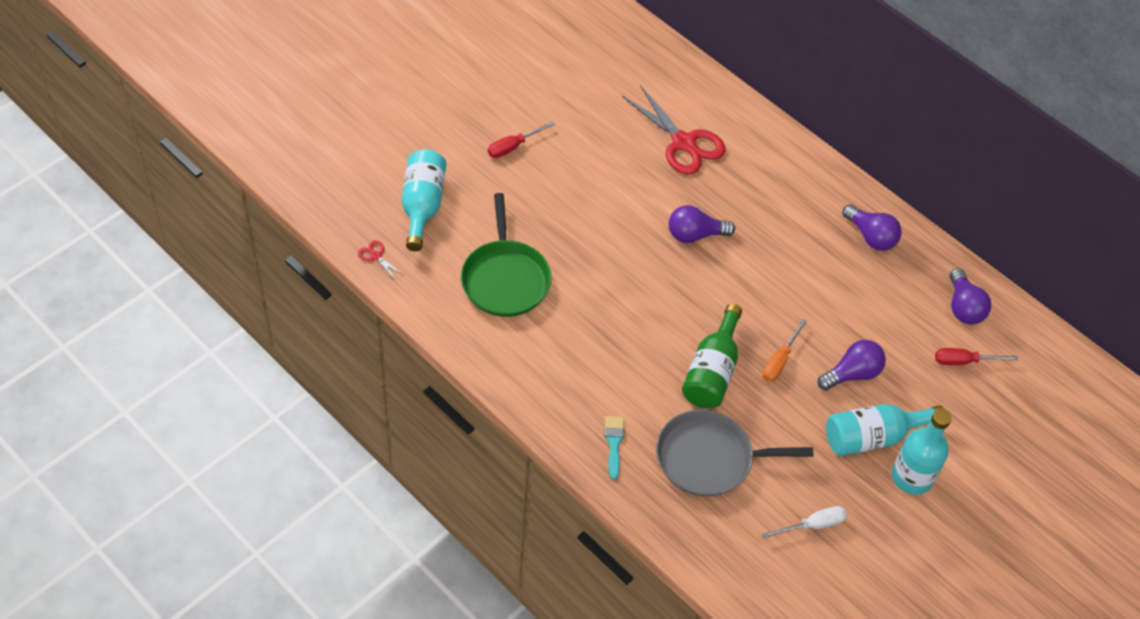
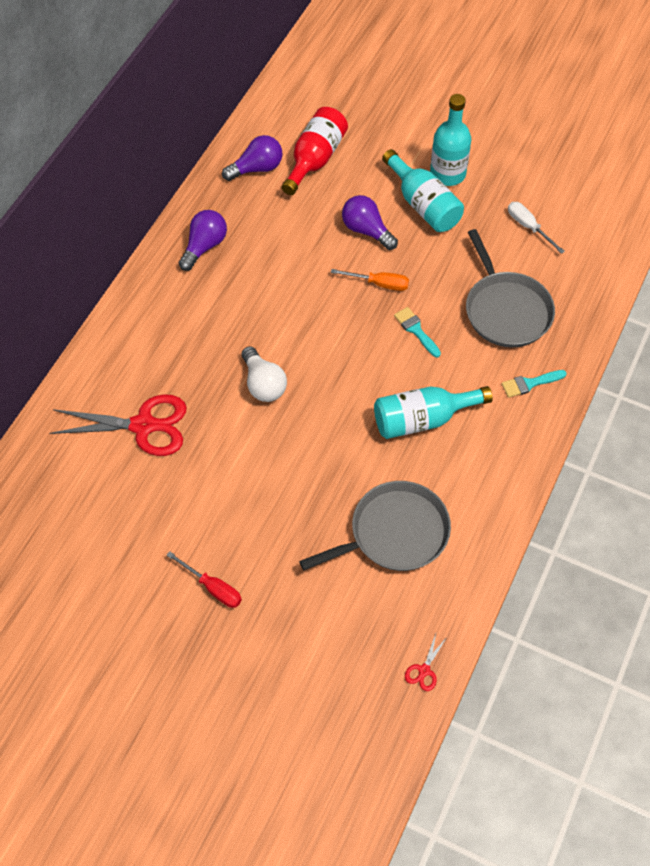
camera: 105 degrees left, 5 degrees up
(422, 206) = (336, 650): turquoise bottle -> turquoise bottle (422, 419)
(505, 279) = (394, 533): green pan -> grey pan
(684, 143) = (144, 426): red scissors -> red scissors turned 60 degrees clockwise
(695, 235) = (263, 384): purple light bulb -> white light bulb
(712, 371) = (416, 330): green bottle -> turquoise brush
(964, 361) = (315, 159): red screwdriver -> red bottle

